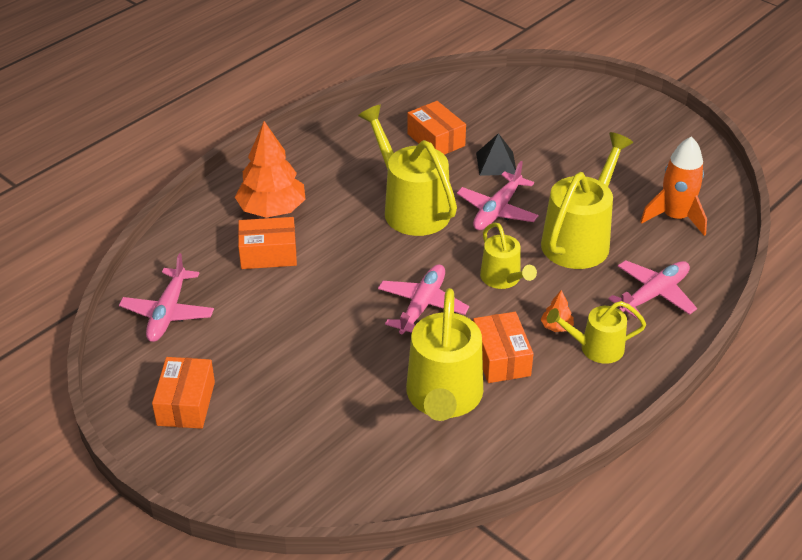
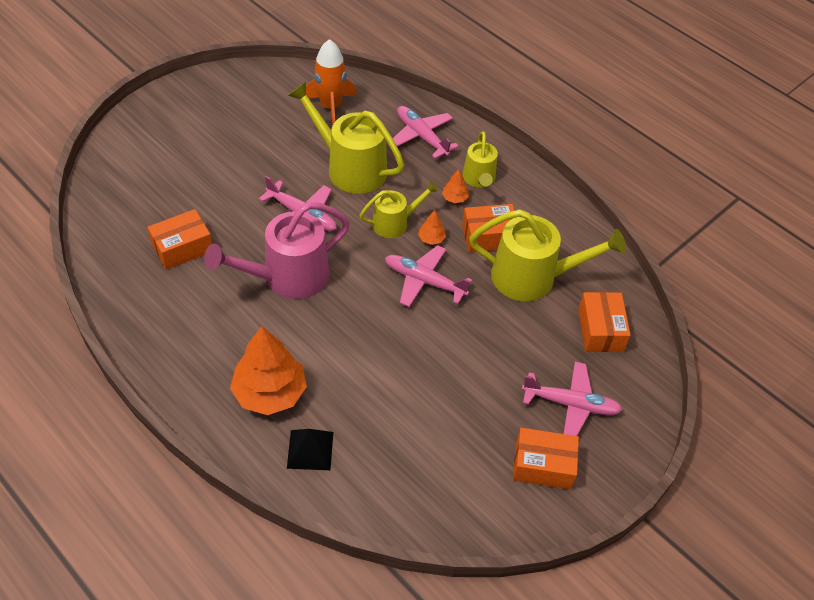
camera: 90 degrees left, 10 degrees up
(168, 312) = (420, 486): pink plane -> pink plane (570, 404)
(268, 254) = (340, 397): orange box -> orange box (600, 330)
(411, 208) = (288, 277): yellow watering can -> pink watering can
(486, 309) = (431, 239): none -> orange tree
(496, 163) = (232, 207): black pyramid -> black pyramid (310, 450)

